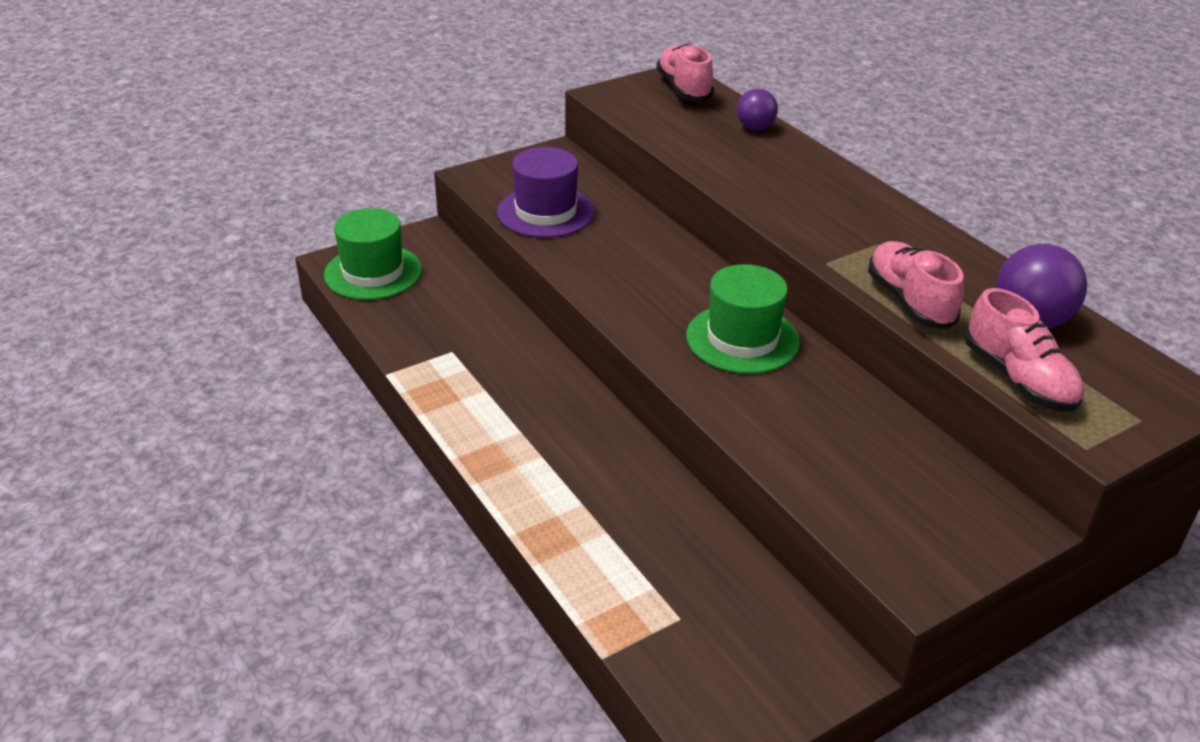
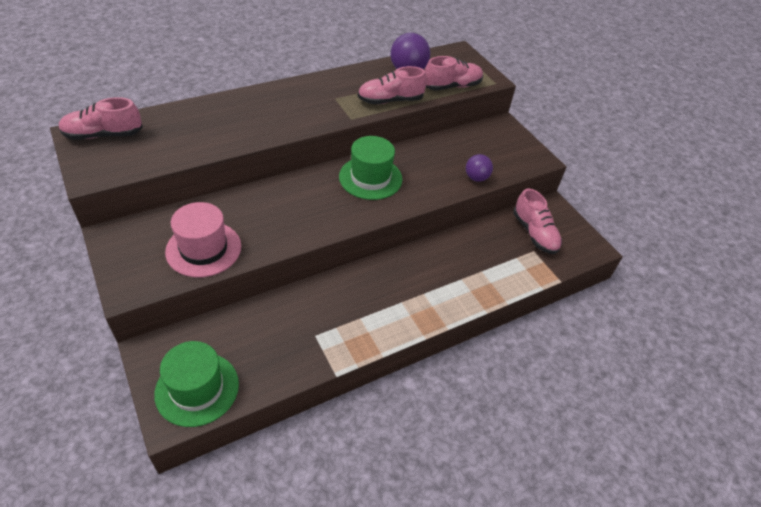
camera: 90 degrees left, 10 degrees up
(546, 212) = (203, 249): purple hat -> pink hat
(733, 624) = (534, 233): none -> pink shoe
(755, 128) = (182, 114): purple ball -> purple ball (476, 178)

